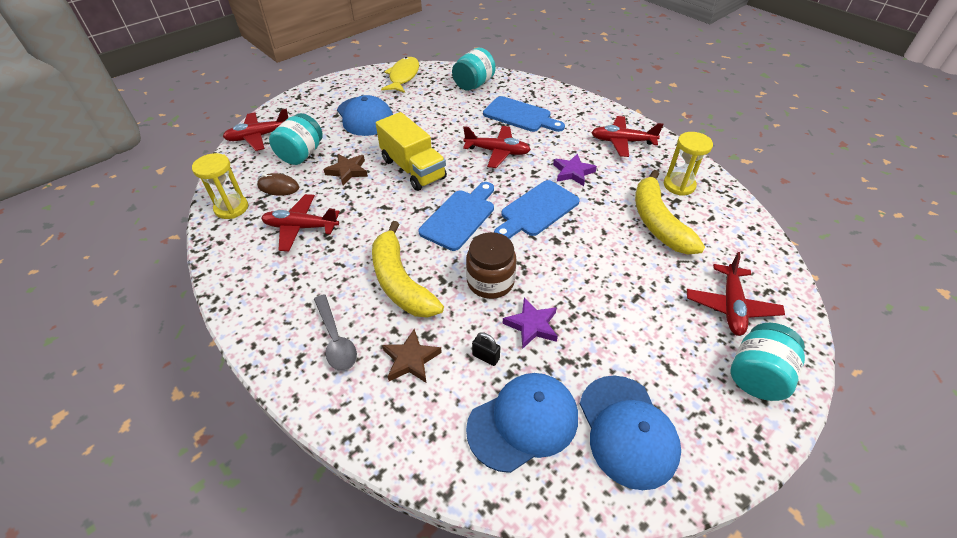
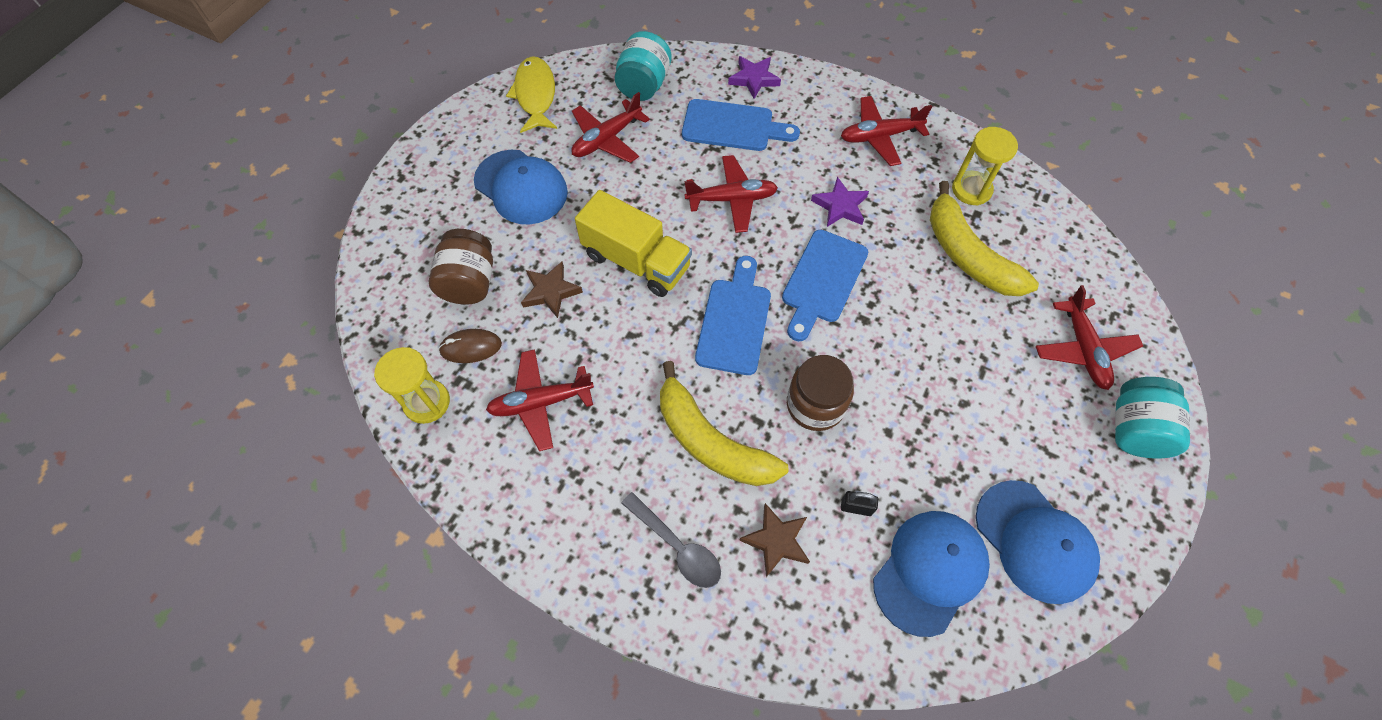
camera: 20 degrees left, 15 degrees up
(259, 136) = (387, 268): red plane -> red plane (607, 139)
(301, 154) = (469, 282): turquoise jar -> brown jar
(532, 325) = (887, 448): purple star -> purple star (754, 79)

